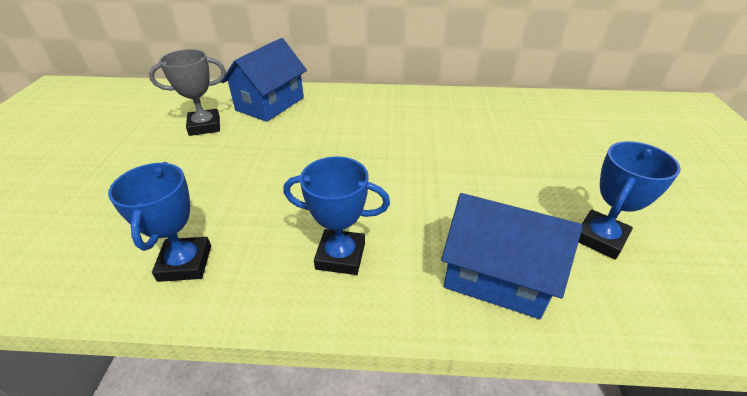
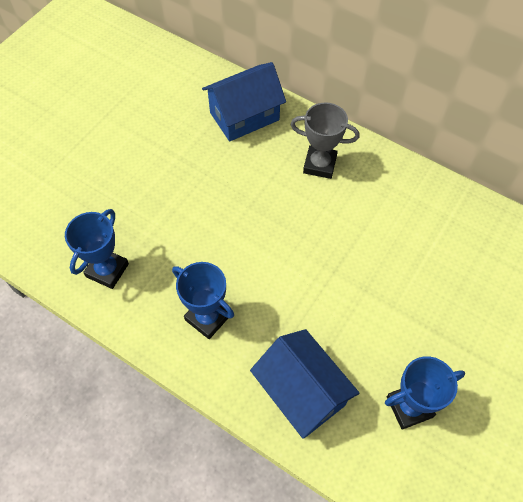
camera: 30 degrees right, 20 degrees up
(204, 126) = (176, 124): grey trophy -> grey trophy (319, 165)

